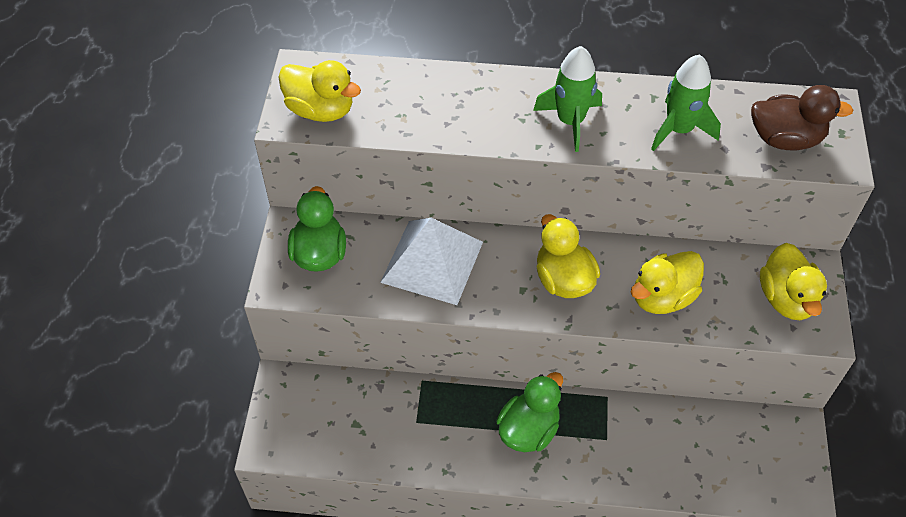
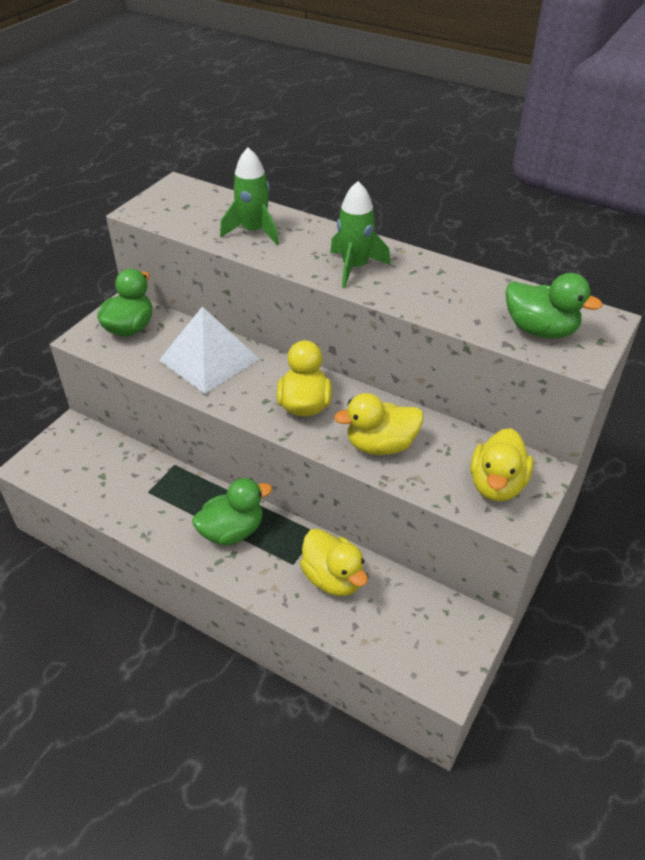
camera: 25 degrees right, 10 degrees down
(320, 110) = (168, 211): yellow duck -> yellow duck (333, 578)
(679, 130) = (445, 297): green rocket -> green rocket (253, 231)
(785, 139) = (540, 330): brown duck -> green duck

